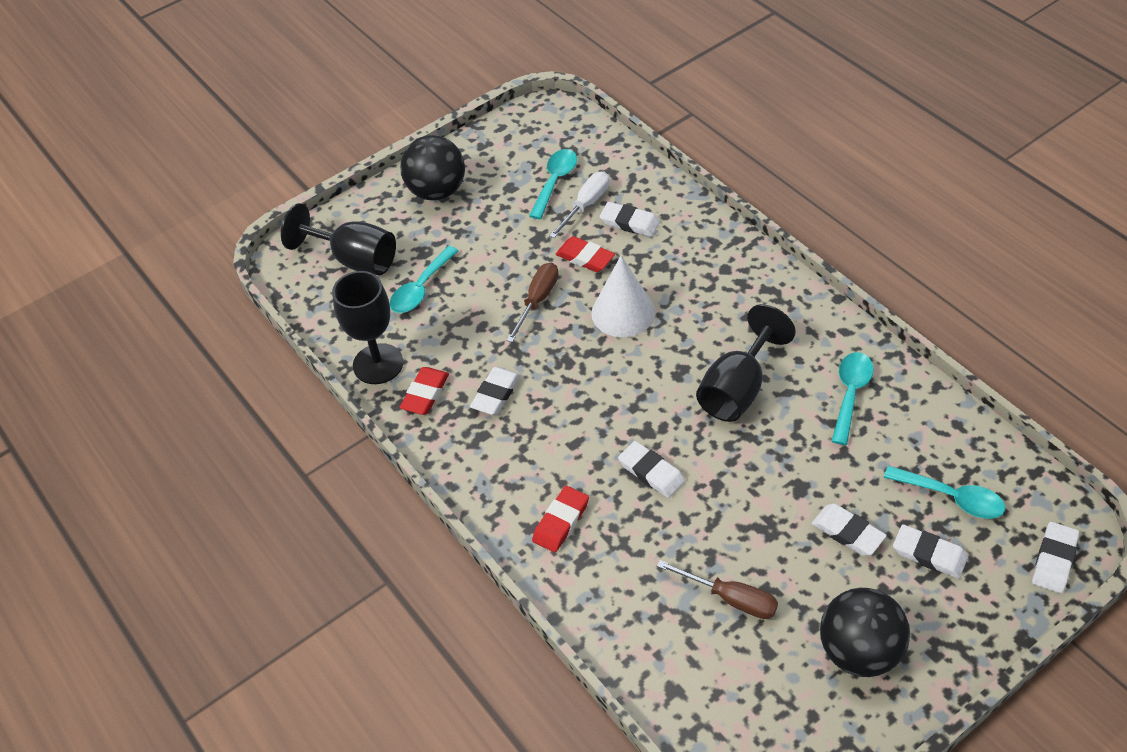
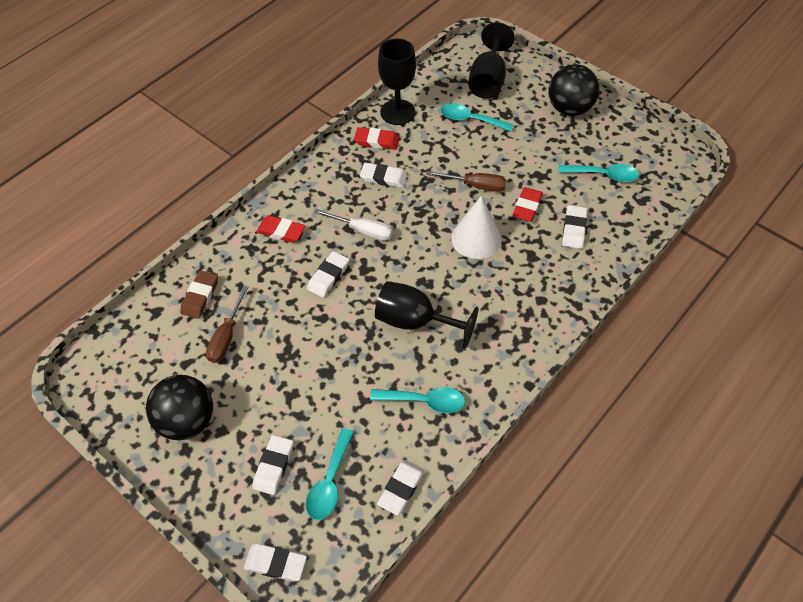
camera: 75 degrees right, 5 degrees up
(586, 205) = (584, 198): white screwdriver -> white screwdriver (362, 230)
(657, 630) = (200, 296): none -> brown eraser
(847, 532) = (288, 407): white eraser -> white eraser (401, 488)

